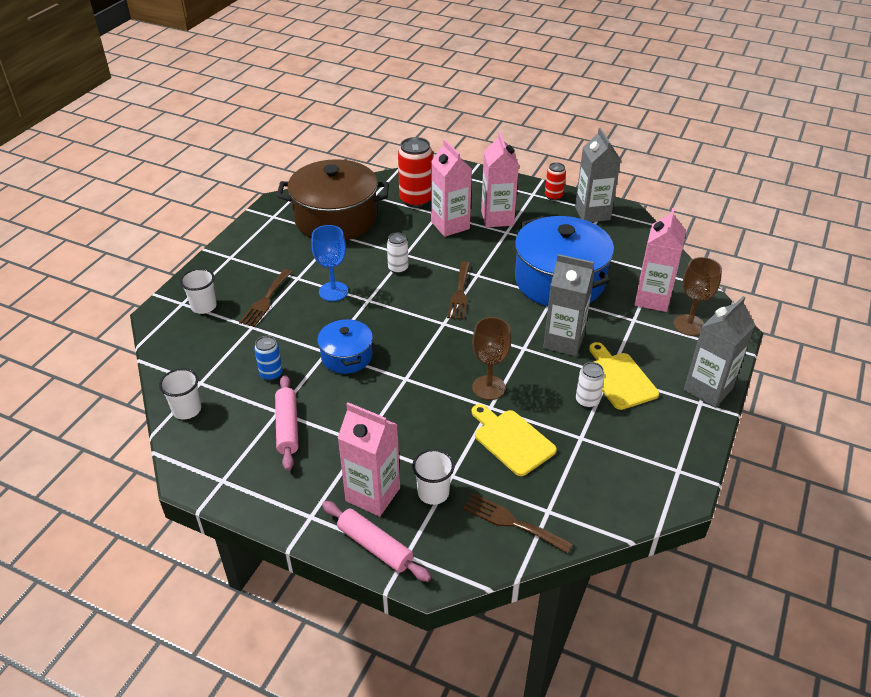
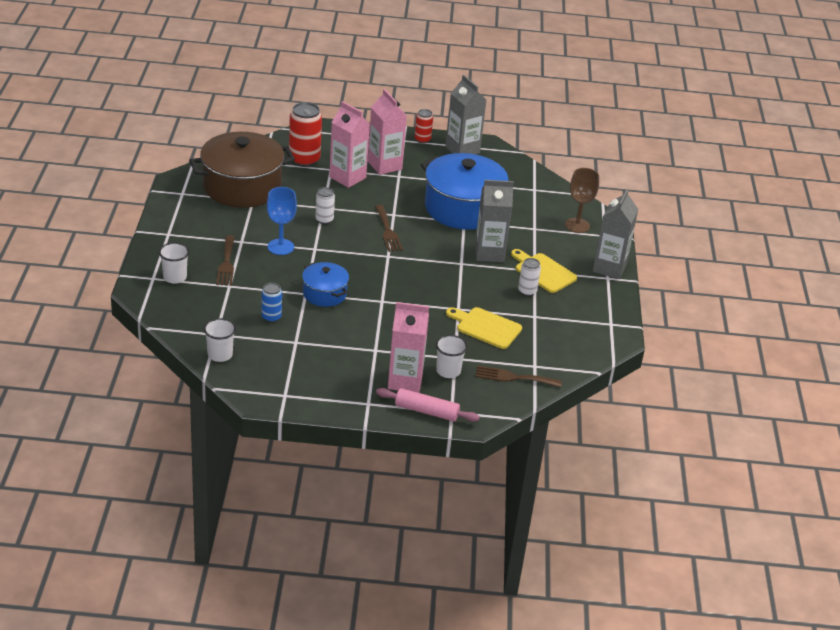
camera: 25 degrees left, 5 degrees down
(287, 427) = (310, 351): pink rolling pin -> none
(488, 387) = (450, 295): brown goblet -> none
(652, 299) = (541, 210): pink carton -> none

